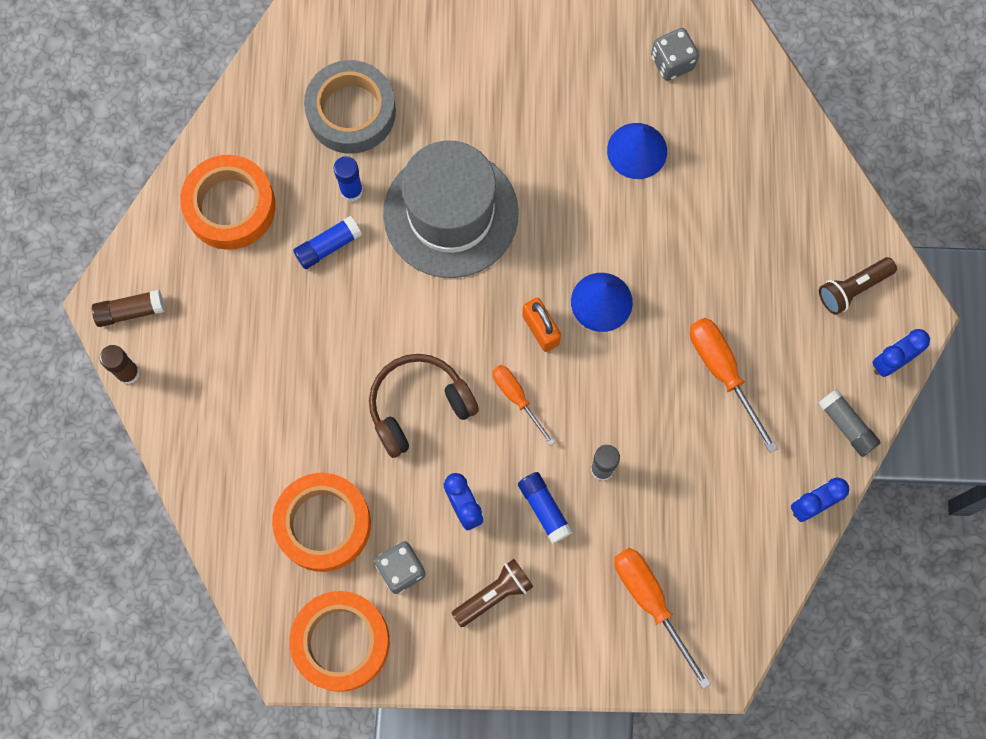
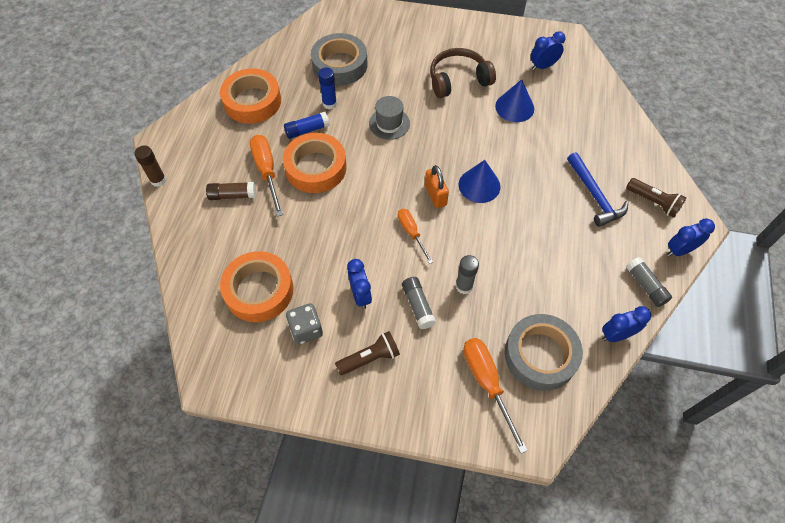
camera: 10 degrees right, 15 degrees down
(130, 311) = (172, 147): brown glue stick -> brown glue stick (233, 195)
(341, 642) = (249, 372): orange tape -> orange tape (316, 168)
(418, 406) = (343, 227): brown headphones -> brown headphones (458, 80)
(450, 213) = (389, 124): grey hat -> grey hat, size x0.47
(544, 509) = (418, 306): blue glue stick -> grey glue stick
(672, 62) = (543, 66): grey dice -> blue clock
(715, 551) = (540, 355): none -> grey tape
(722, 372) = (558, 239): orange screwdriver -> orange screwdriver (267, 171)
(769, 291) = (594, 195): none -> blue hammer
(852, 288) = (653, 202): brown flashlight -> brown flashlight turned 120 degrees counterclockwise

